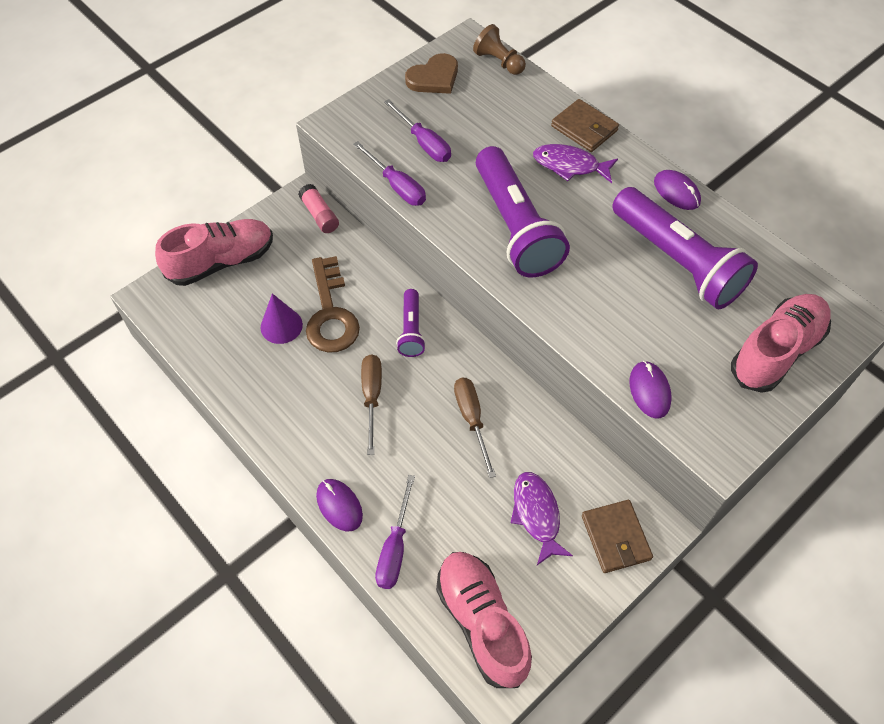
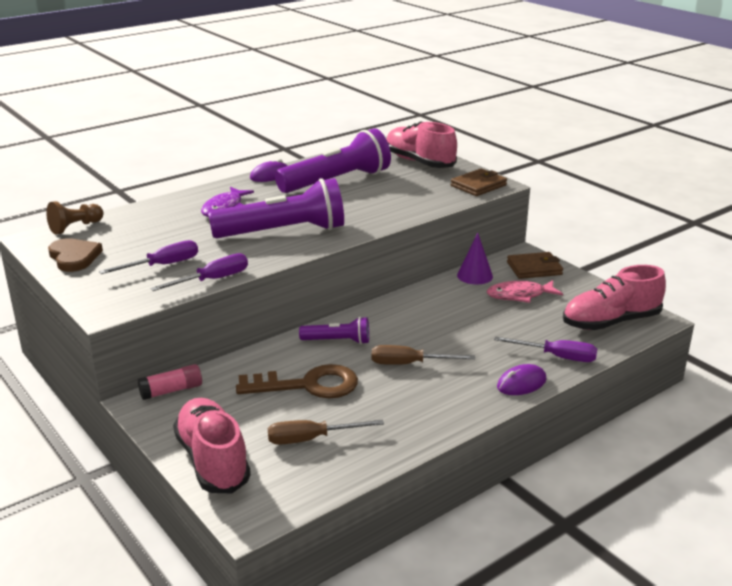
camera: 85 degrees left, 30 degrees down
(281, 326) = (316, 416): purple cone -> purple cone (474, 275)
(472, 419) = (435, 317): brown screwdriver -> brown screwdriver (311, 439)
(536, 514) = (519, 295): purple fish -> pink fish
(584, 128) = (185, 200): brown wallet -> brown wallet (478, 185)
(649, 391) = (449, 199): purple mouse -> none

